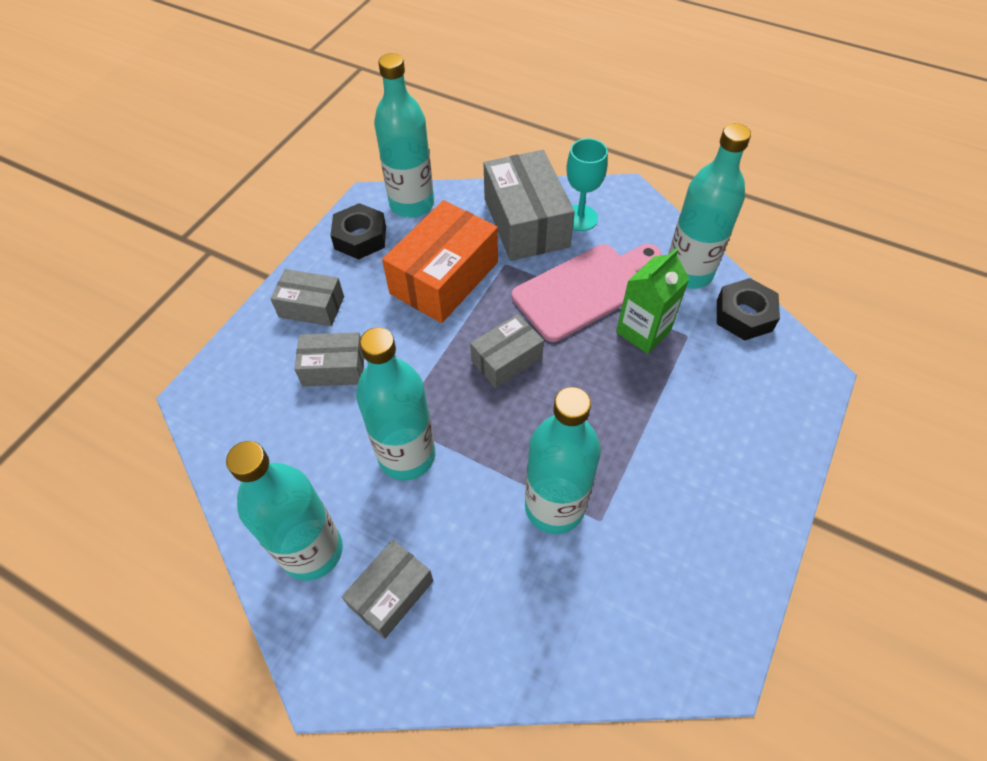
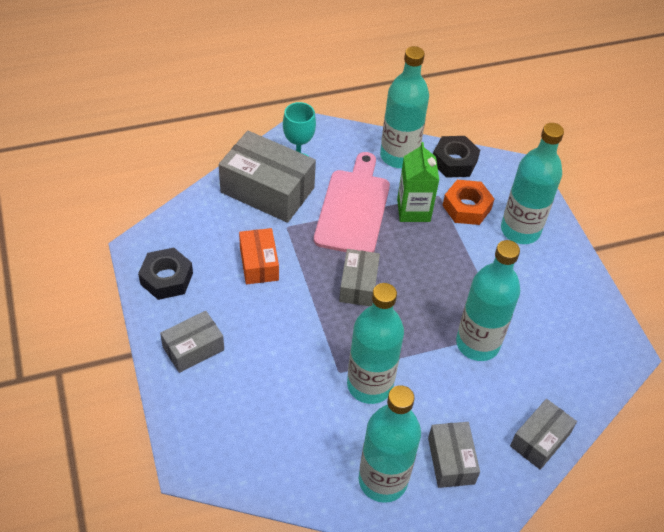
camera: 50 degrees left, 5 degrees down
(334, 368) = (260, 373): grey box -> grey box (540, 440)
(412, 204) = (173, 230): turquoise bottle -> turquoise bottle (520, 230)
(444, 277) = (259, 263): orange box -> orange box, size x0.57
(705, 367) = (466, 207): none -> orange nut

